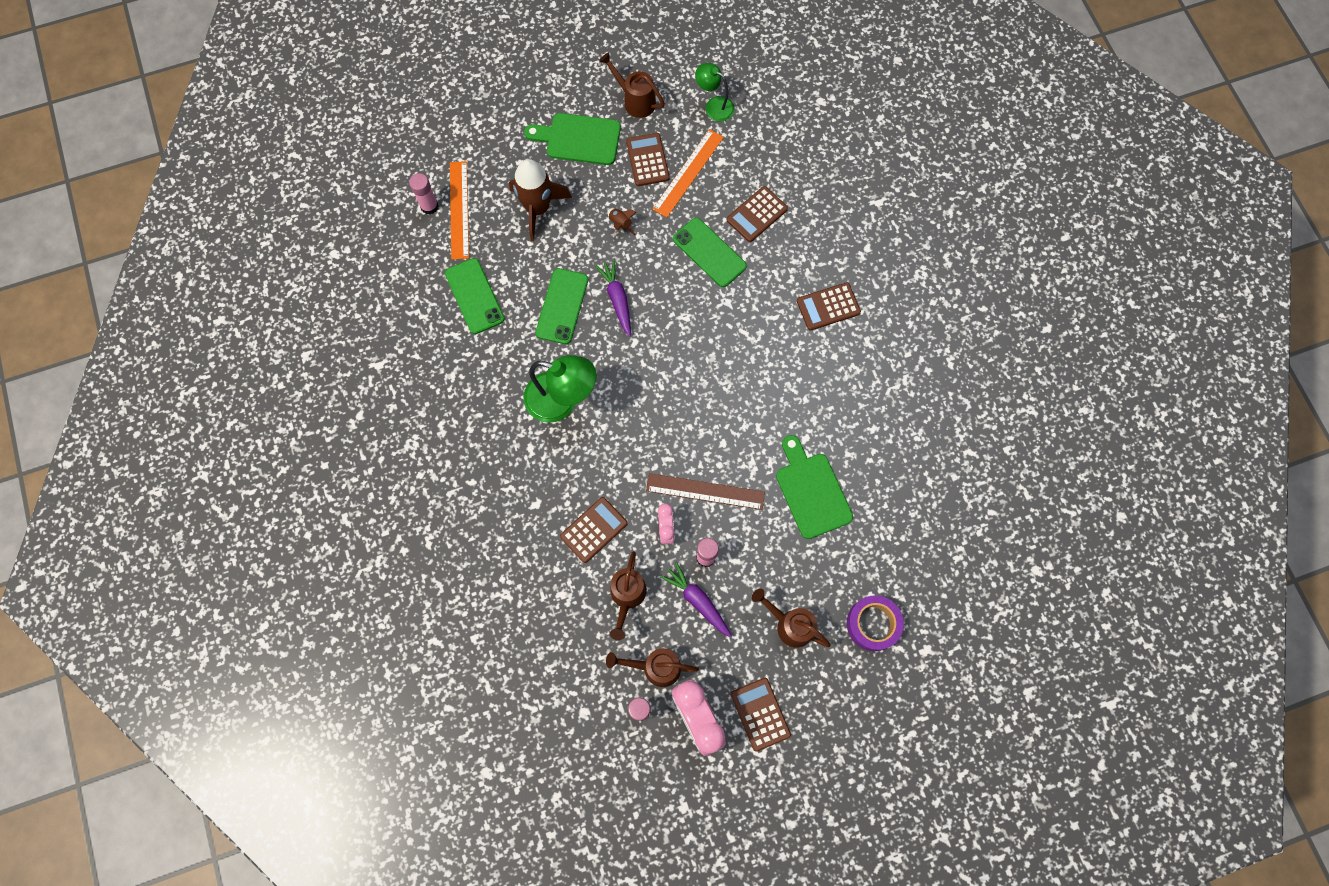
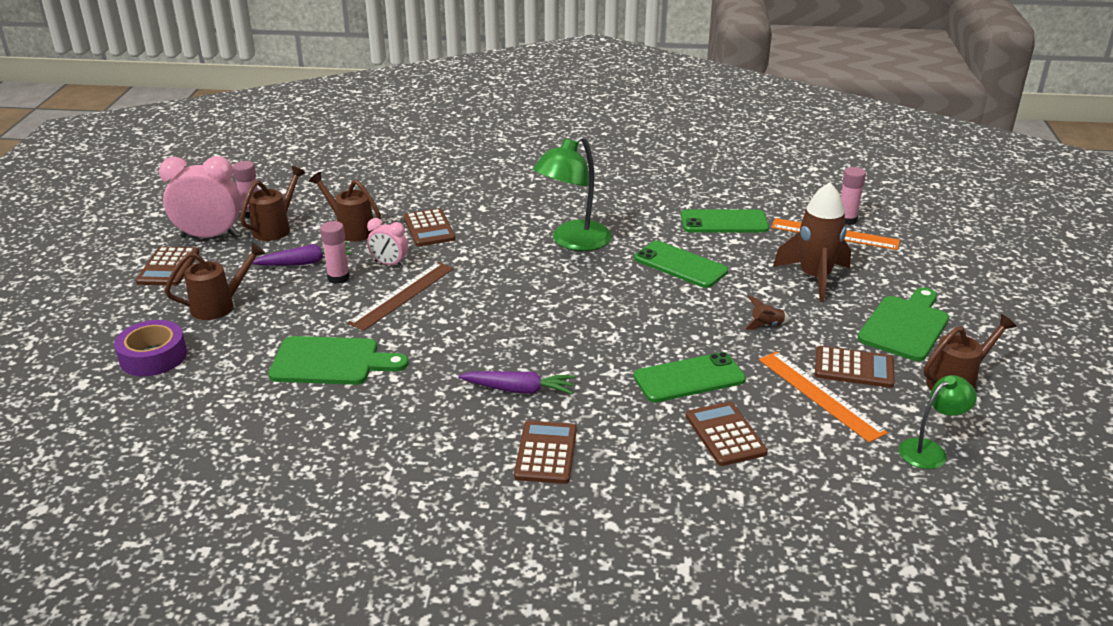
camera: 115 degrees right, 40 degrees down
(617, 299) = (666, 299): purple carrot -> purple carrot (520, 390)
(760, 714) = (168, 267): brown calculator -> brown calculator turned 90 degrees clockwise

